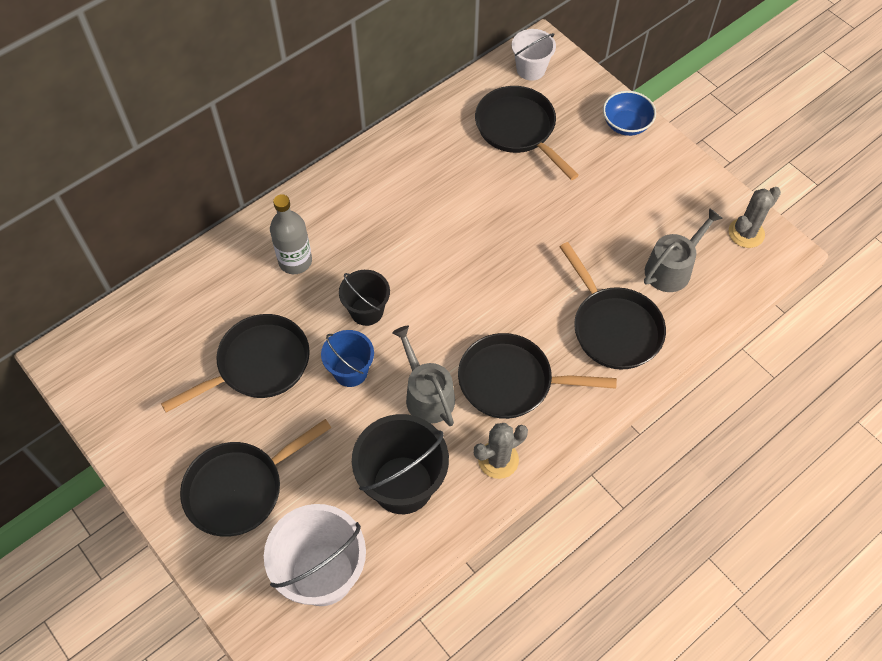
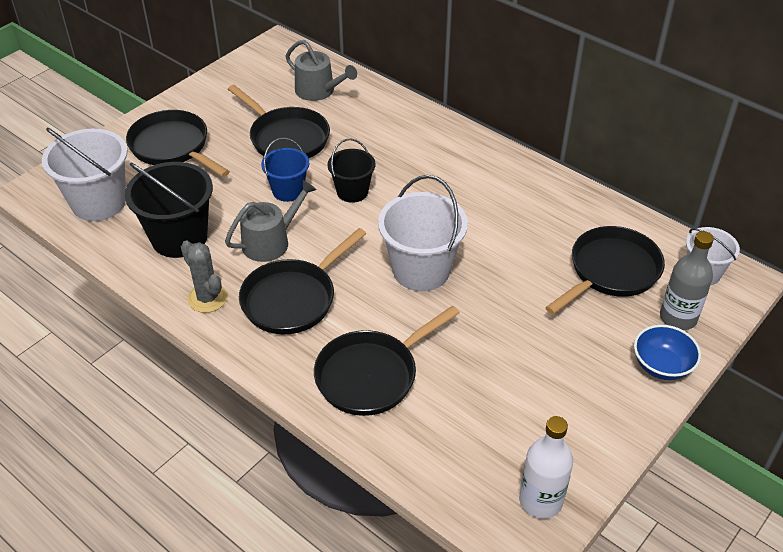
camera: 80 degrees right, 15 degrees down
(295, 261) = (394, 142): grey bottle -> grey bottle (678, 318)
(491, 269) = (421, 270): none -> white bucket
(511, 381) = (293, 299): black pan -> black pan turned 135 degrees counterclockwise
(672, 268) = (464, 424): grey watering can -> grey watering can (319, 91)
(746, 233) = (540, 501): grey cactus -> white bottle

